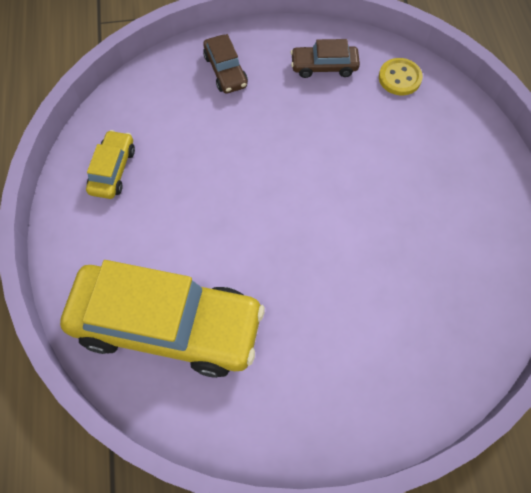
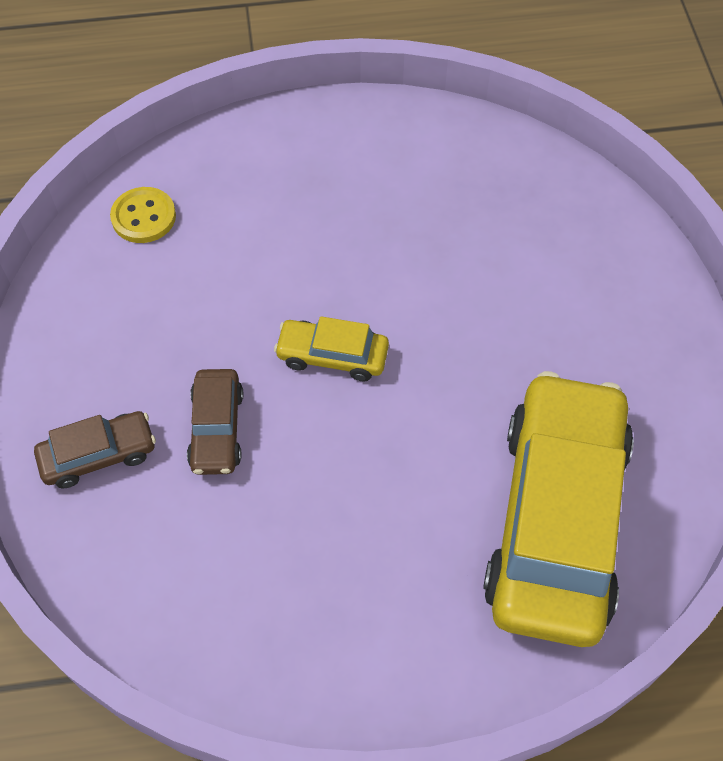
camera: 90 degrees left, 5 degrees down
(112, 170) = (291, 625): yellow car -> yellow car (332, 356)
(324, 66) = (109, 312): brown car -> brown car (217, 429)

